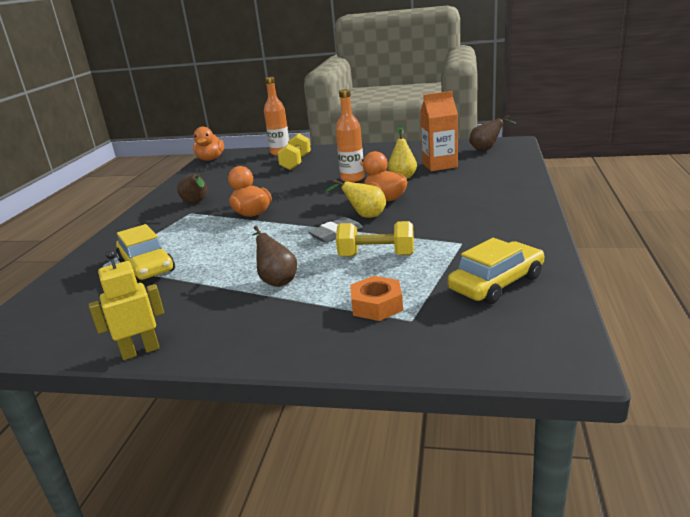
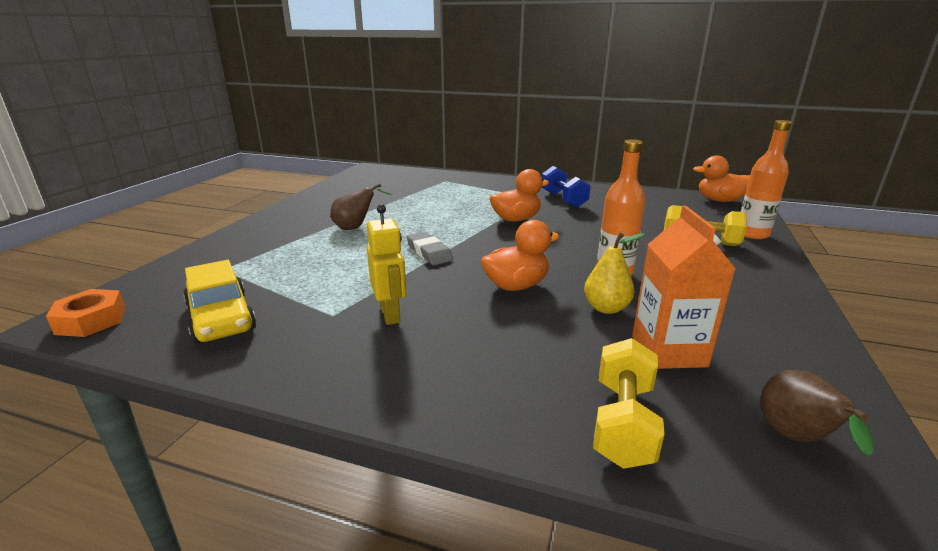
camera: 95 degrees right, 0 degrees up
(140, 351) = (308, 196): yellow robot -> yellow robot (390, 315)
(147, 266) = (430, 191): yellow car -> none
(197, 203) = (563, 199): brown pear -> blue dumbbell
(364, 216) = (465, 269): yellow pear -> none
(376, 255) = (355, 266): yellow dumbbell -> yellow dumbbell (623, 423)
(376, 305) = (264, 259): orange nut -> orange nut (91, 320)

